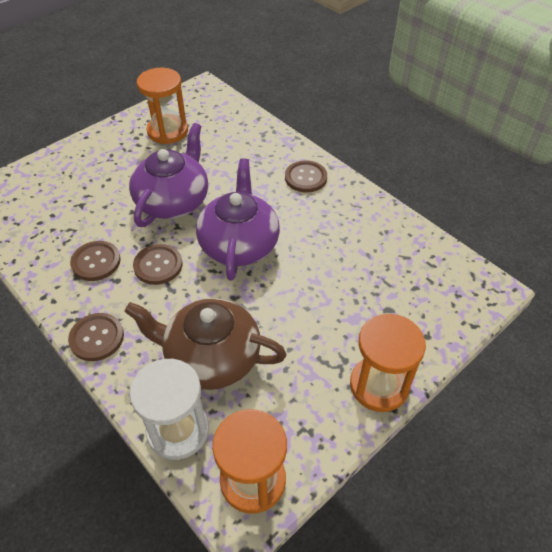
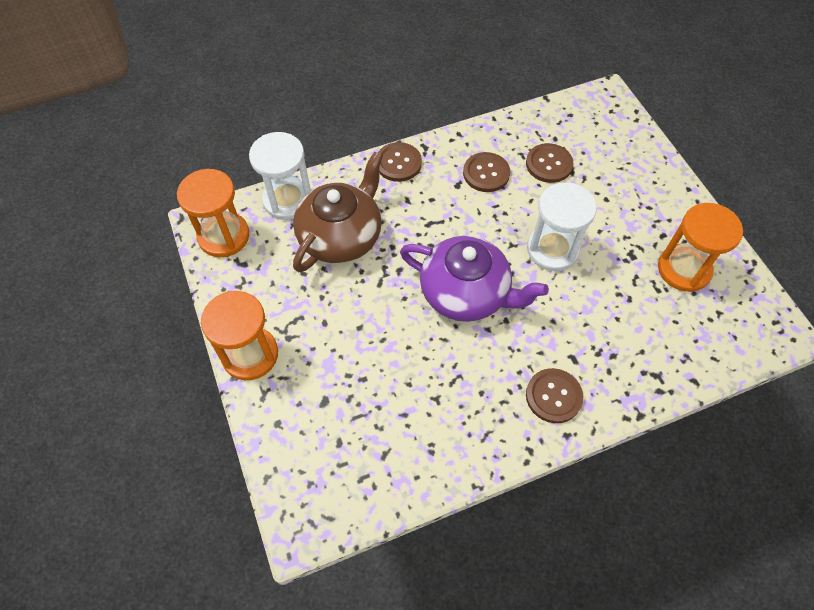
camera: 110 degrees right, 10 degrees up
(158, 265) = (463, 219): brown button -> brown button (549, 164)
(173, 201) = (552, 249): purple teapot -> white hourglass

